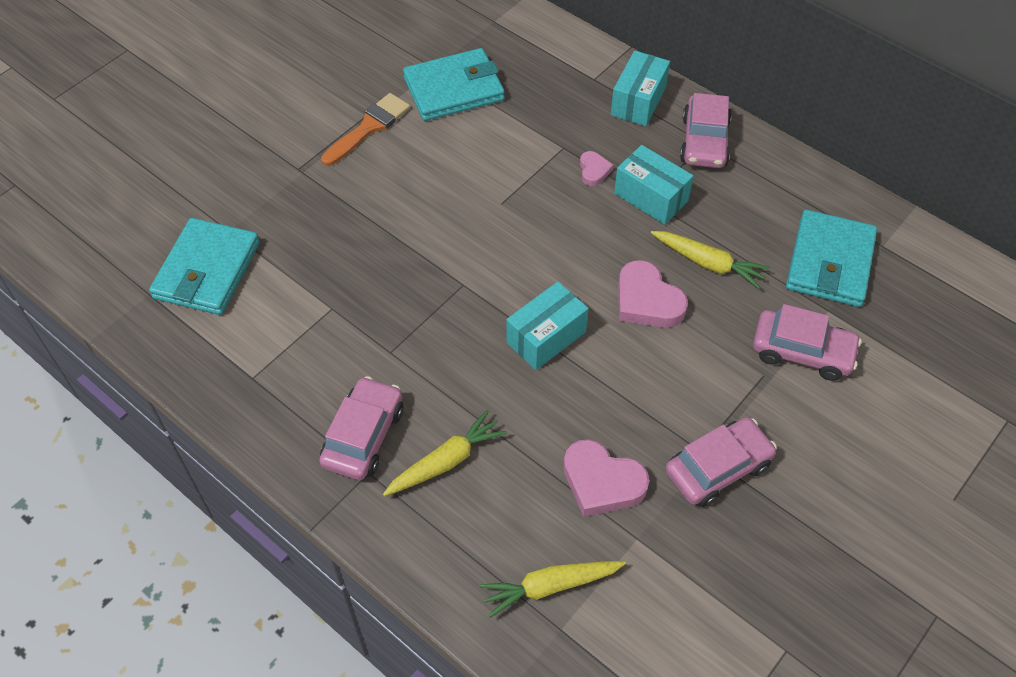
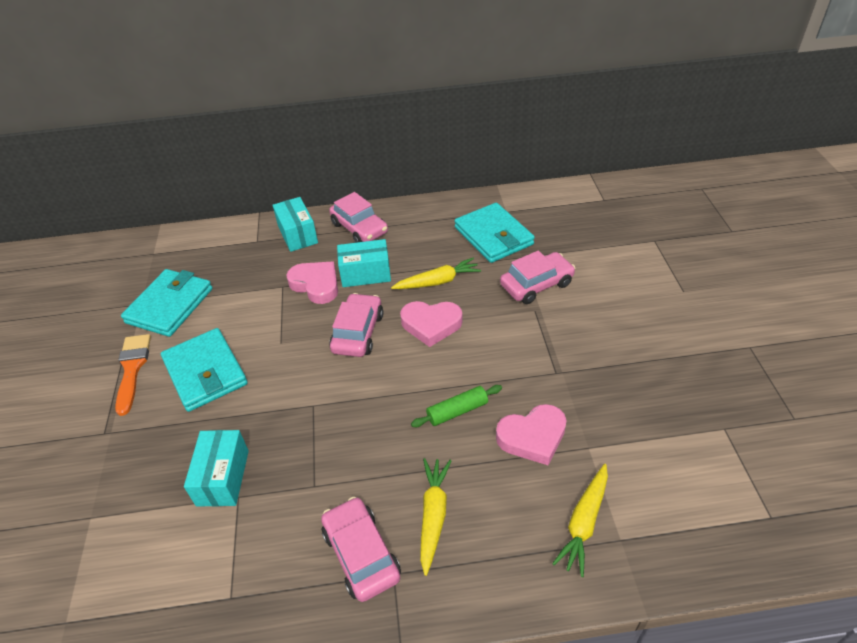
camera: 45 degrees left, 10 degrees down
(207, 270) = (102, 559): turquoise wallet -> turquoise wallet (205, 372)
(546, 337) = (401, 390): turquoise box -> turquoise box (223, 477)
(569, 399) = (457, 411): none -> green rolling pin
(594, 171) = (316, 285): pink heart -> pink heart, size x1.85
(718, 468) = (576, 373): pink car -> pink car (358, 333)

